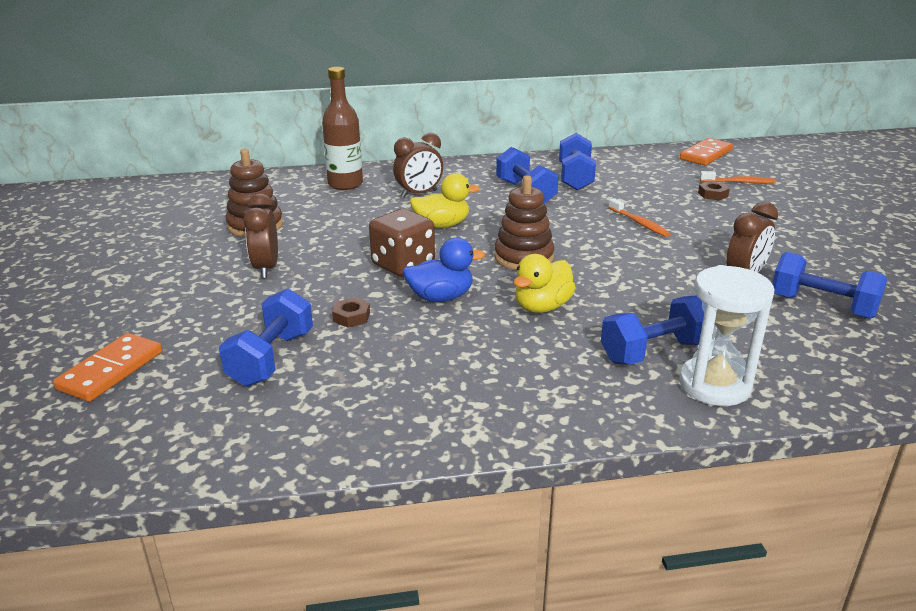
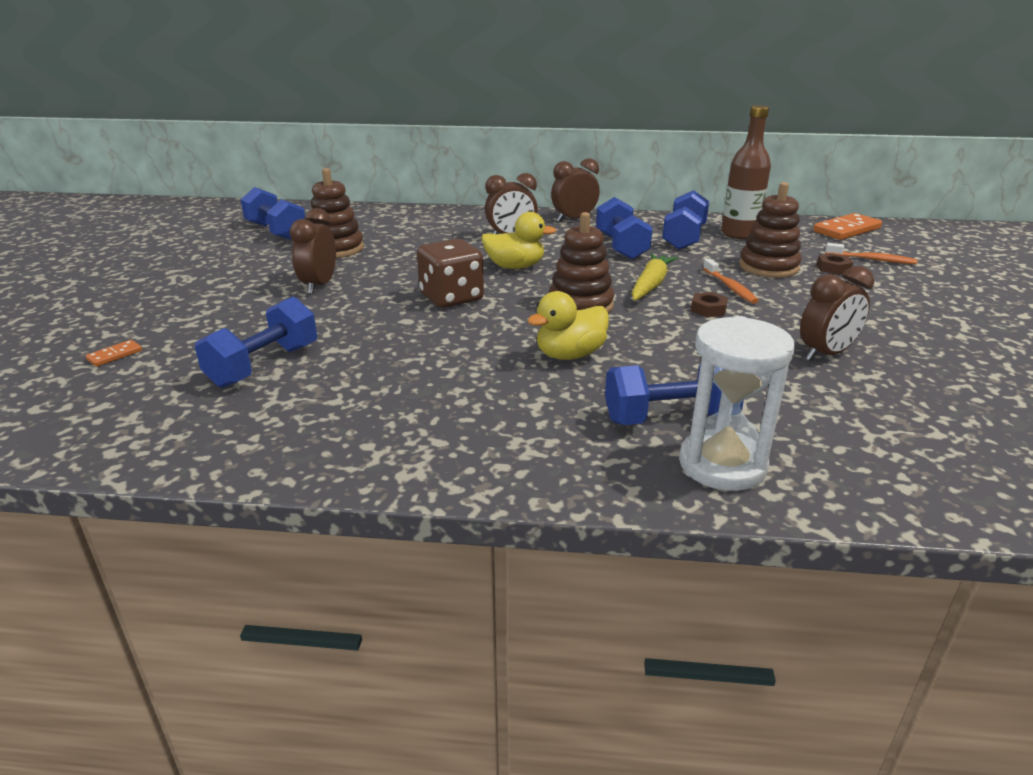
camera: 15 degrees right, 0 degrees up
(110, 370) = (115, 355): orange domino -> orange domino, size x0.48
(345, 184) = (445, 222): brown bottle -> brown bottle (739, 234)
(351, 317) = (367, 338): brown nut -> brown nut (708, 309)
(441, 297) = (469, 332): blue duck -> none
(466, 168) = (574, 219): none -> brown clock
(572, 229) = (651, 285): none -> yellow carrot
(661, 199) = (768, 267): none -> brown stacking toy
(822, 306) = (909, 398): blue dumbbell -> blue dumbbell (276, 232)

